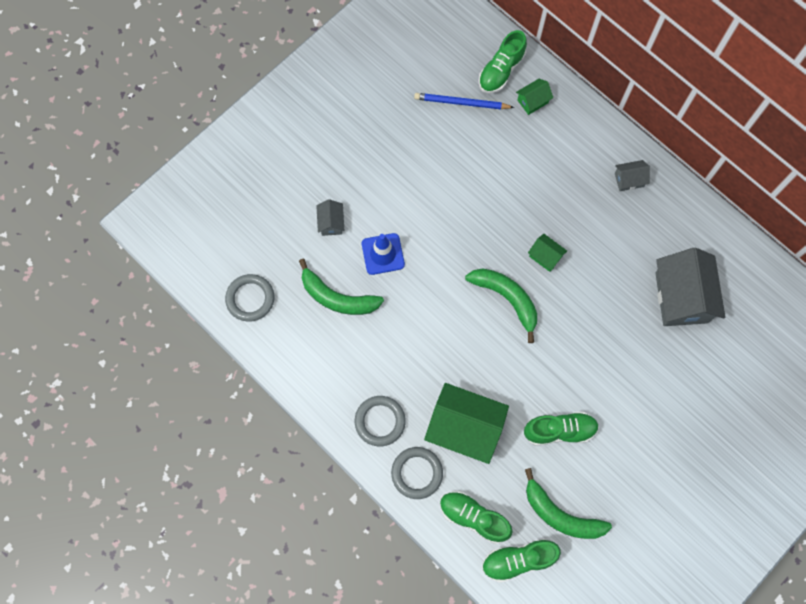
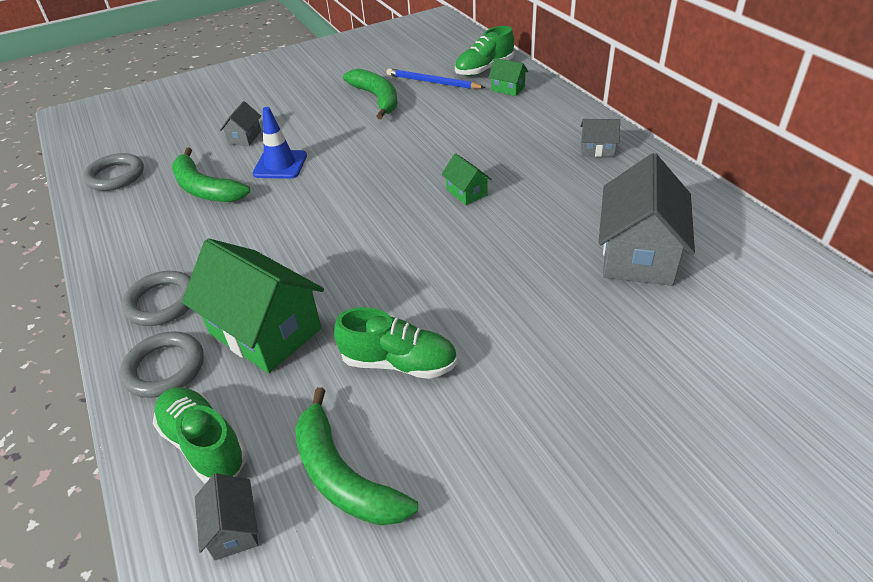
camera: 20 degrees right, 30 degrees down
(507, 299) = (399, 219): green banana -> green banana (377, 99)
(518, 560) = (233, 528): green shoe -> grey house
(532, 101) = (508, 88): green house -> green house turned 45 degrees clockwise

